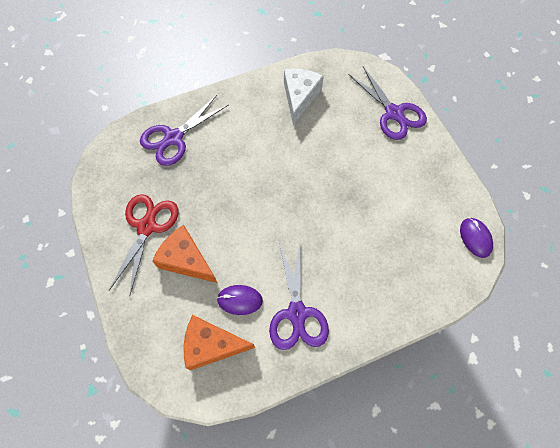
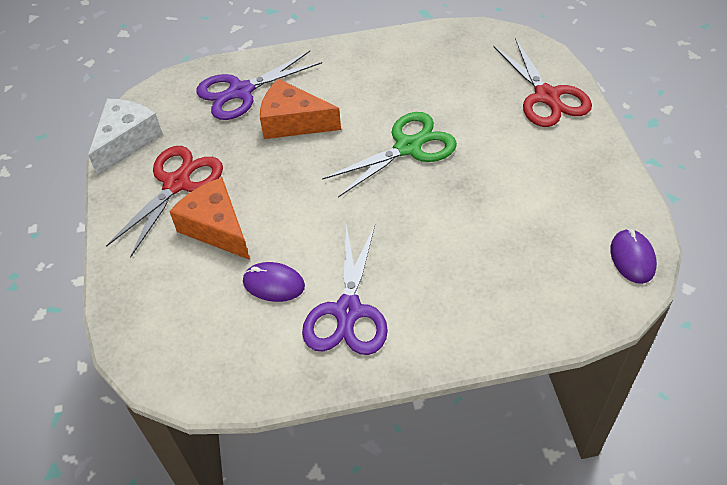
camera: 15 degrees right, 15 degrees down
(212, 345) = (221, 331): orange cheese -> orange cheese (293, 122)
(299, 97) = (420, 65): white cheese -> white cheese (126, 141)
(307, 170) = (408, 147): none -> green scissors
(393, 113) = (546, 96): purple scissors -> red scissors

